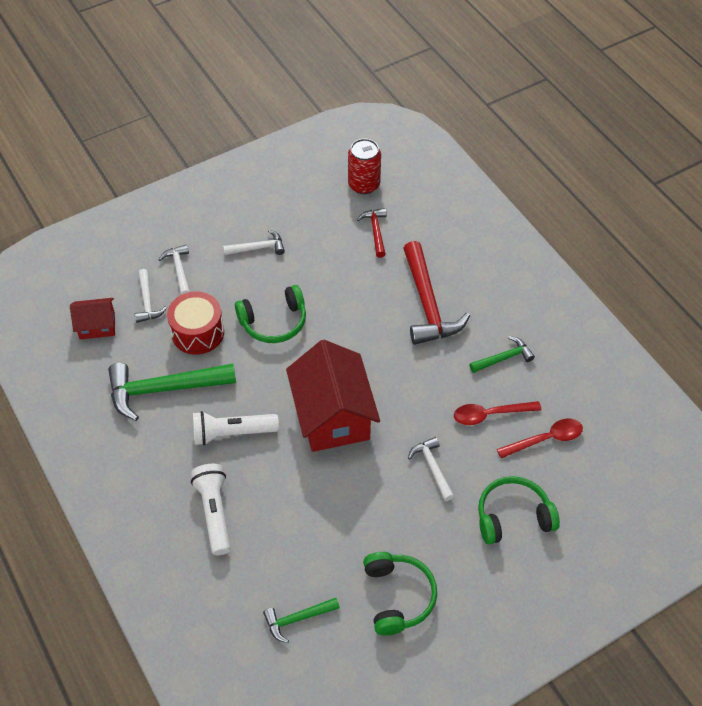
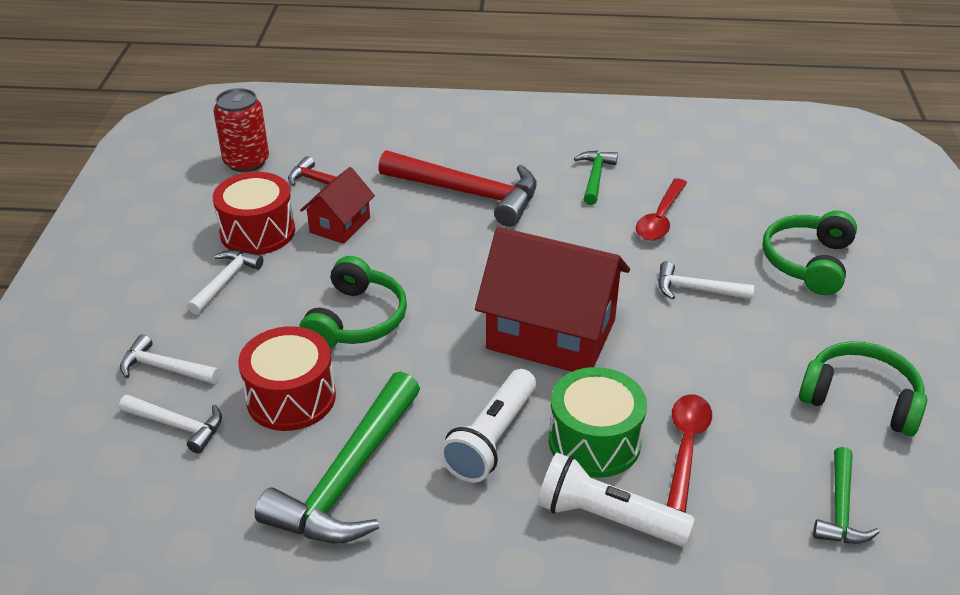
camera: 55 degrees left, 15 degrees down
(97, 326) = (151, 503): red house -> red house (340, 225)
(264, 479) = (594, 441): none -> green drum
(308, 233) = (257, 232): none -> red drum
(546, 439) = (725, 197): red spoon -> red spoon (686, 446)

